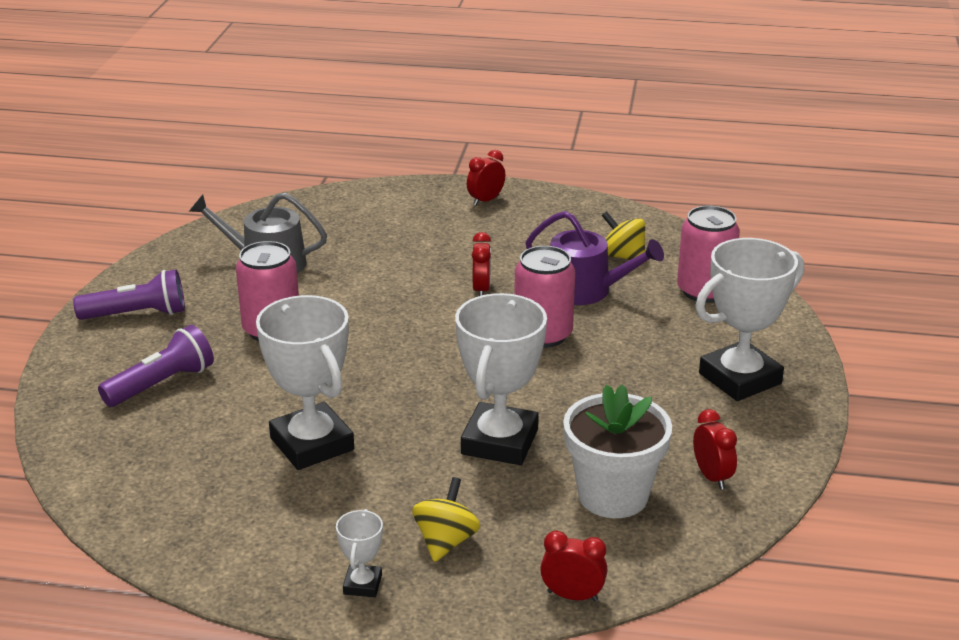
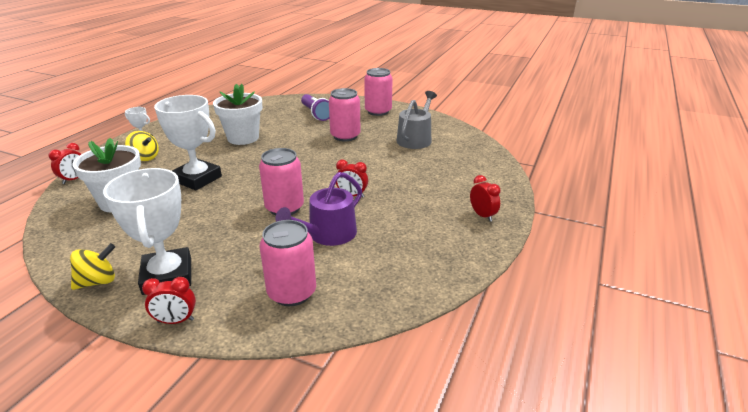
camera: 105 degrees right, 0 degrees up
(137, 314) = (378, 111): purple flashlight -> pink can
(312, 444) = (243, 138): white trophy -> white flower pot
(623, 256) = (369, 262): yellow spinning top -> yellow spinning top (98, 281)
(712, 477) = (93, 236): red clock -> red clock (176, 321)

